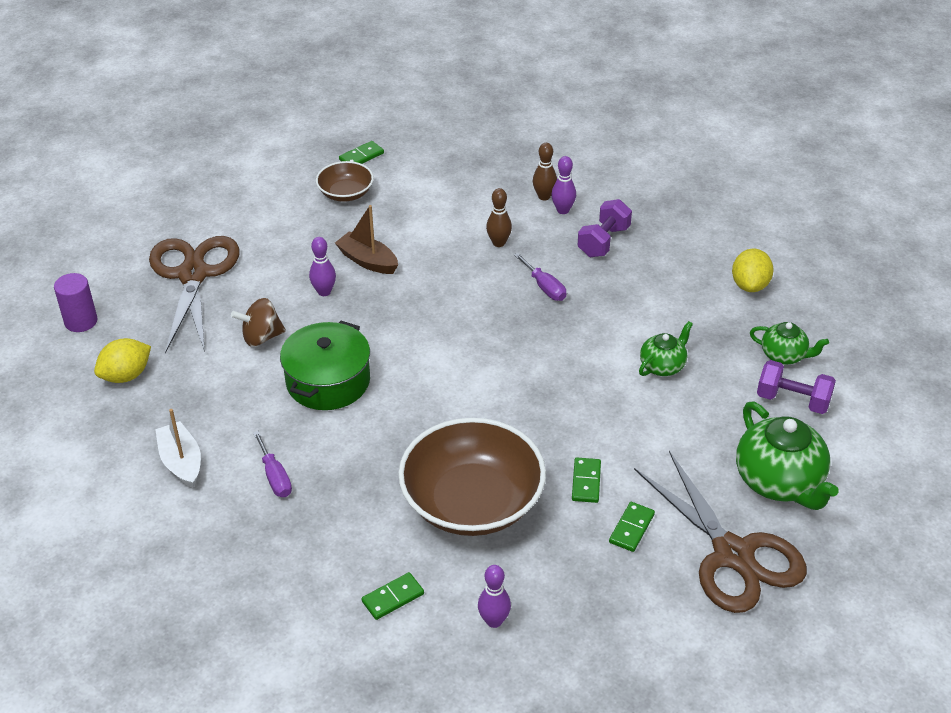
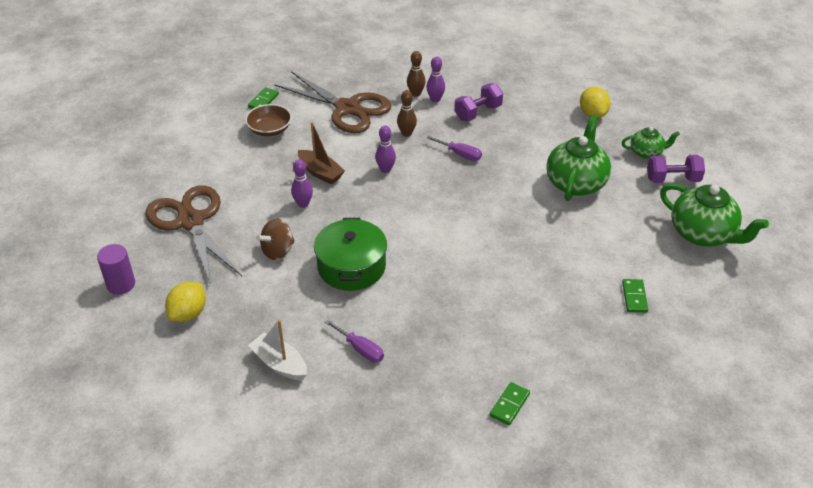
camera: 25 degrees left, 0 degrees up
(368, 261) = (320, 172): brown boat -> brown boat turned 150 degrees counterclockwise
(472, 502) = (516, 317): brown bowl -> none
(494, 621) = (590, 394): purple bowling pin -> purple bowling pin (385, 169)
(586, 482) = (582, 276): green domino -> none
(603, 241) = (478, 112): purple dumbbell -> purple dumbbell turned 45 degrees clockwise
(663, 366) = (576, 183): green teapot -> green teapot, size x1.80
(733, 554) = (709, 291): brown scissors -> brown scissors (347, 108)

